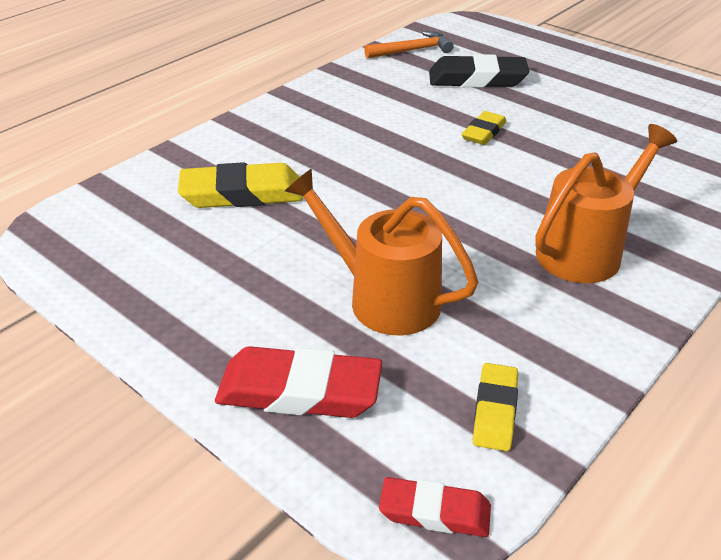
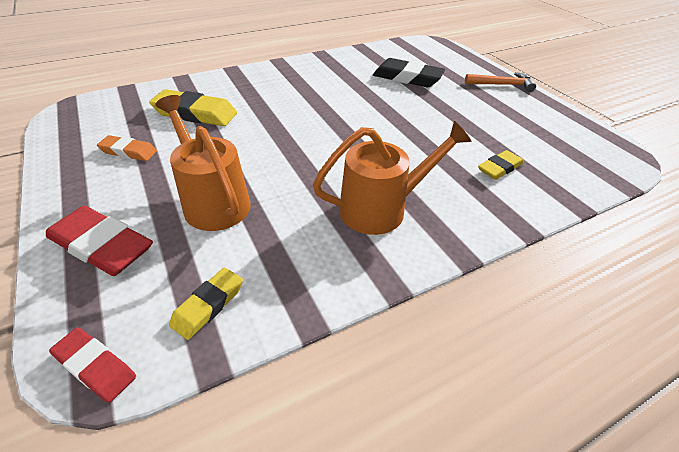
camera: 20 degrees right, 5 degrees up
(203, 269) = (128, 151): none -> orange eraser
(412, 50) = (380, 53): orange hammer -> orange hammer (502, 85)
(483, 132) = (380, 111): yellow eraser -> yellow eraser (499, 168)

